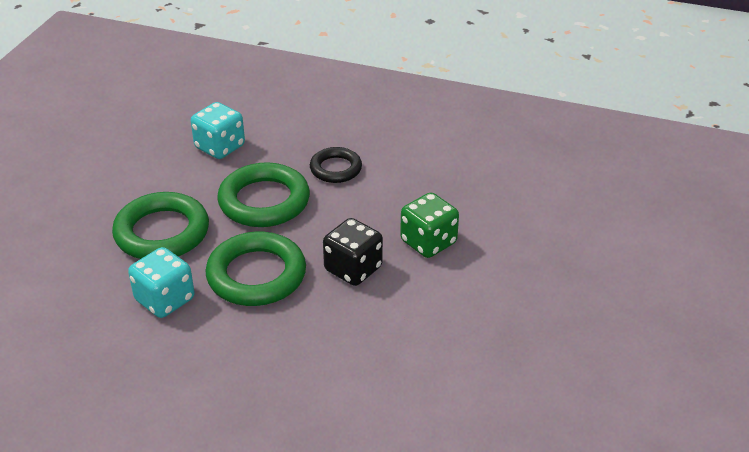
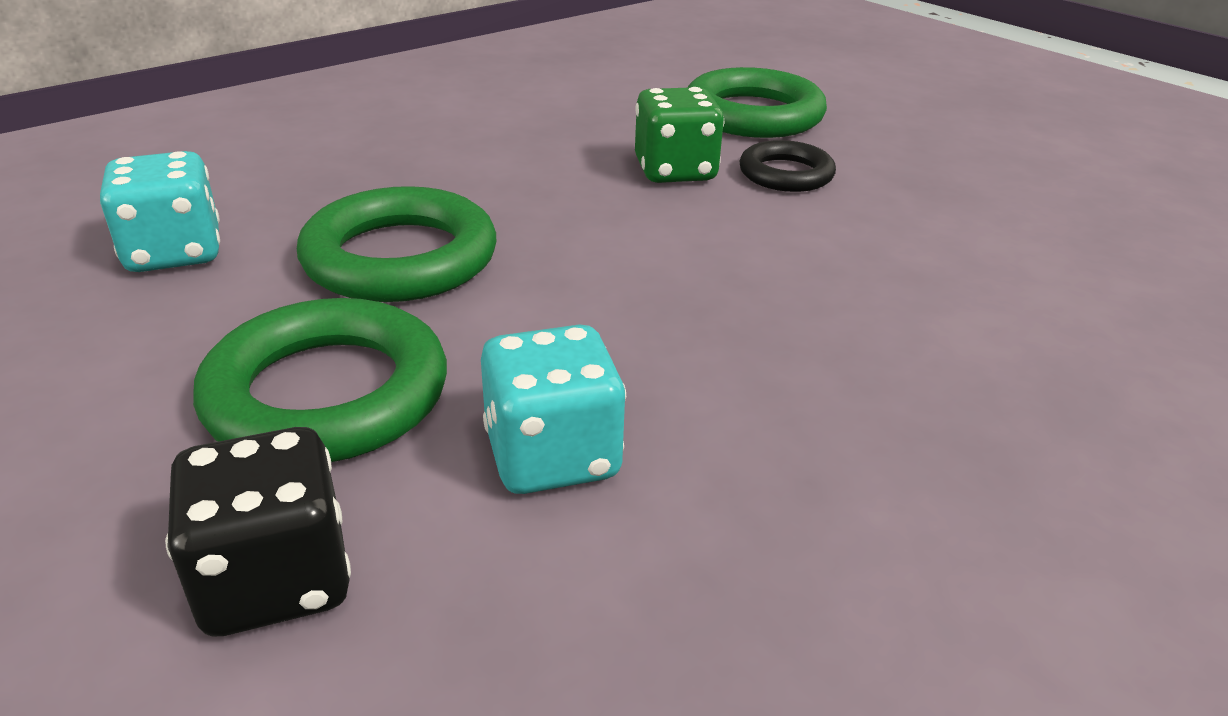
camera: 60 degrees left, 5 degrees down
(256, 275) = (593, 325): green ring -> green ring (753, 115)
(336, 169) = (413, 179): black ring -> black ring (786, 174)
(353, 269) = (674, 238): black dice -> black dice (275, 580)

